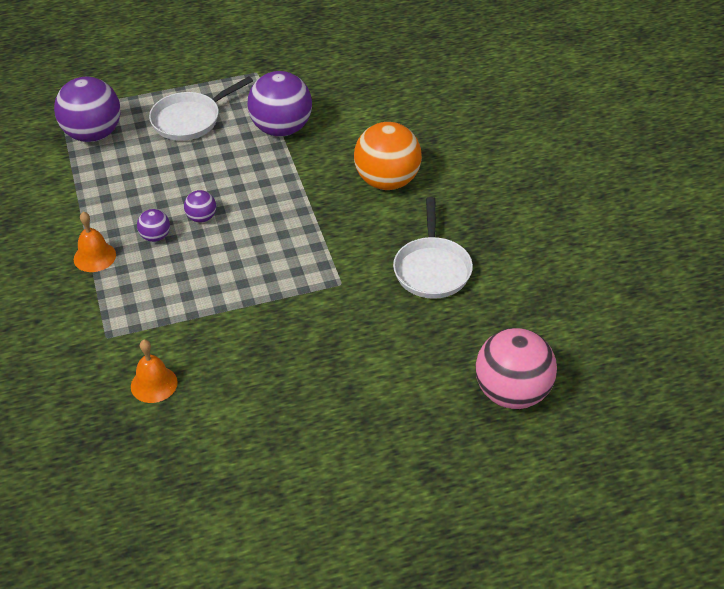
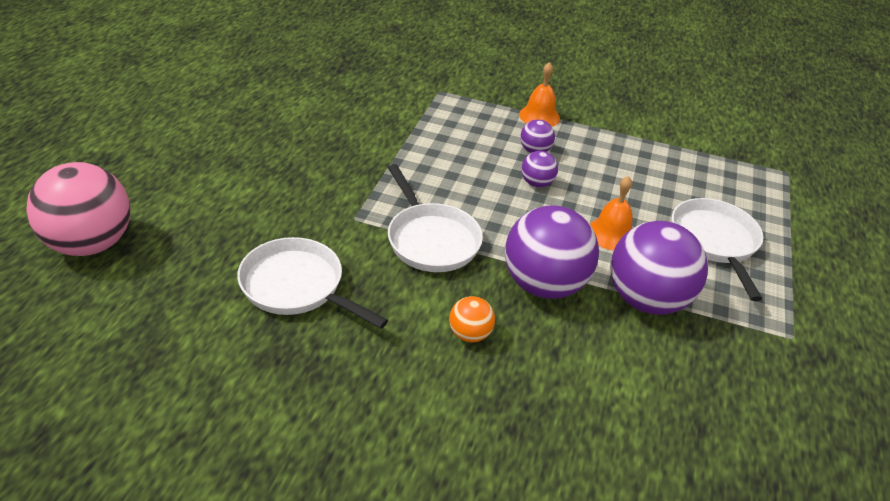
camera: 120 degrees right, 5 degrees down
(93, 134) = (728, 175): purple ball -> purple ball (544, 285)
(154, 384) = (366, 91): orange bell -> orange bell (611, 234)
(322, 236) = (431, 239): none -> white pan
(387, 181) = (470, 334): orange ball -> orange ball, size x0.47

